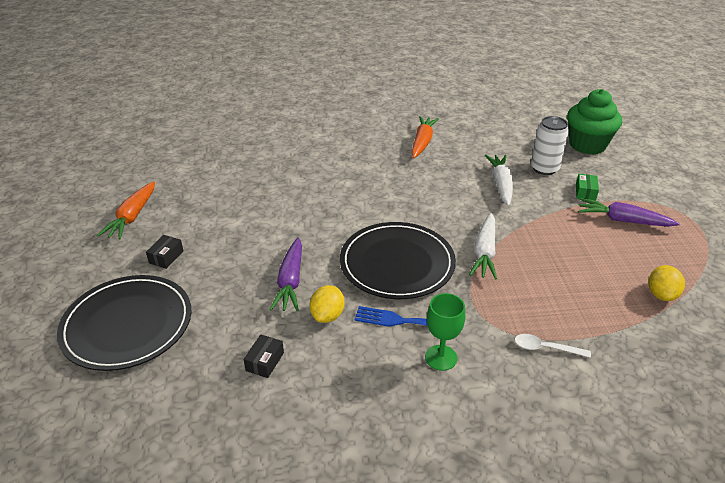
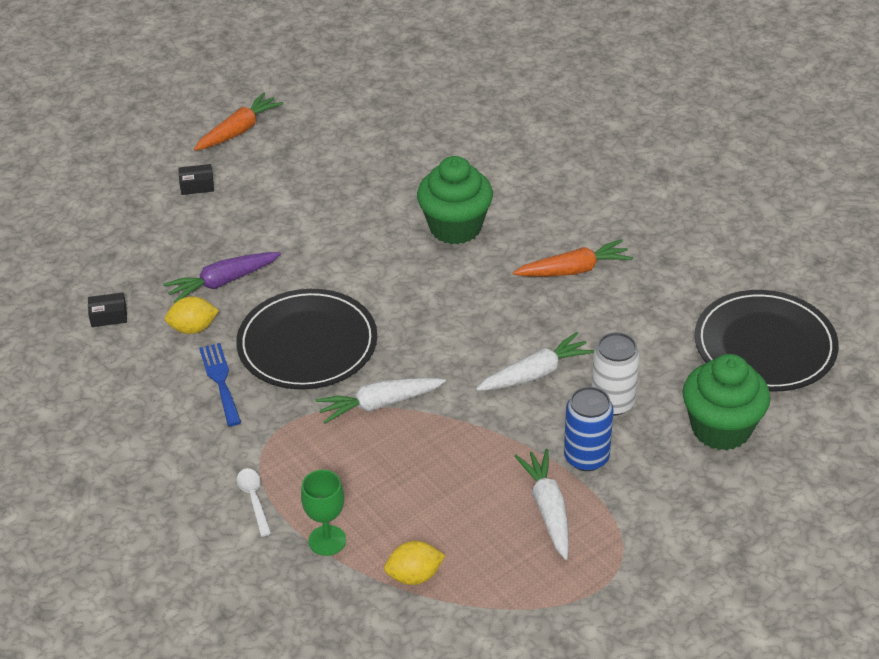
camera: 60 degrees right, 5 degrees up
(127, 325) = (96, 214): black plate -> black plate (765, 345)
(132, 216) = (238, 131): orange carrot -> orange carrot turned 150 degrees clockwise
(342, 166) = (455, 227): none -> green cupcake
(441, 357) = (189, 427): green goblet -> green goblet (327, 540)
(585, 192) = (586, 457): green box -> blue can
(623, 220) = (548, 509): purple carrot -> white carrot

